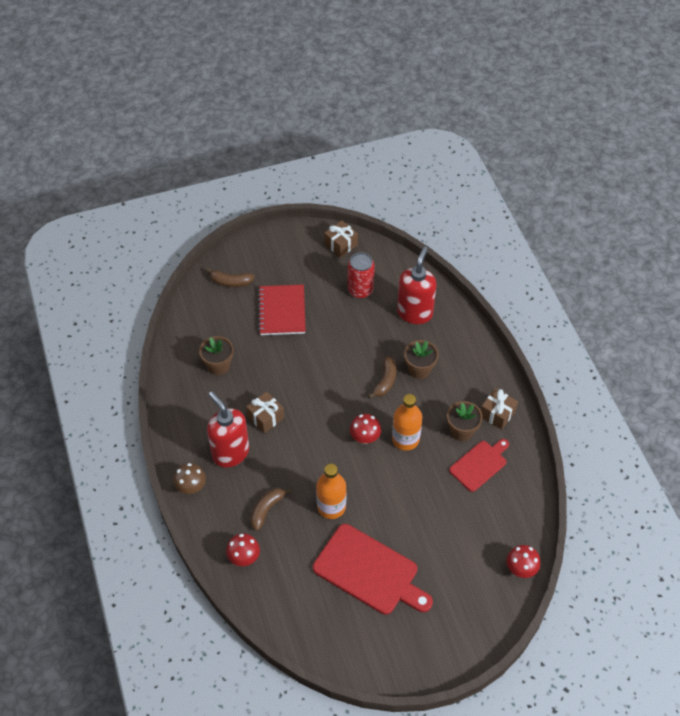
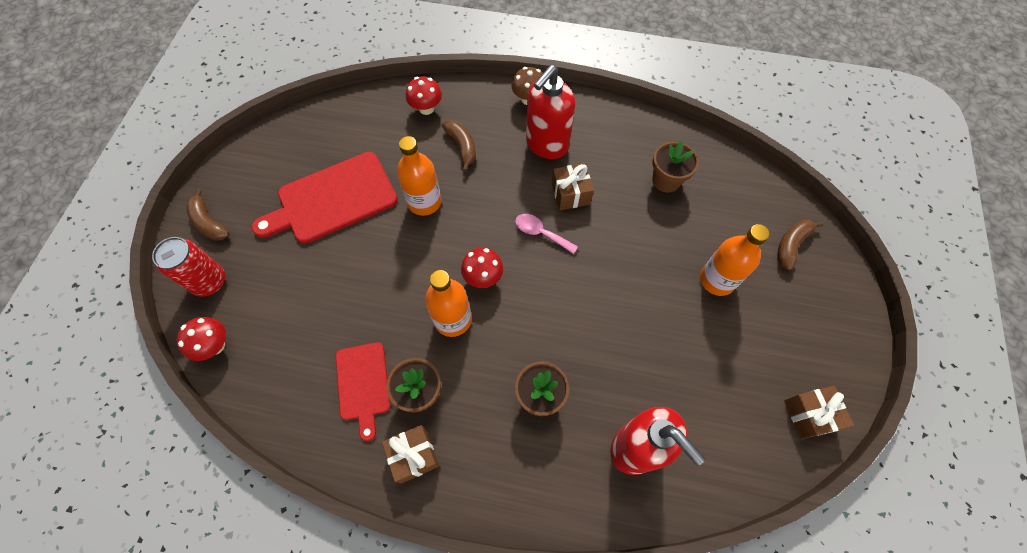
camera: 120 degrees right, 10 degrees up
(230, 453) = (546, 145): red soap dispenser -> red soap dispenser turned 135 degrees clockwise
(282, 311) = (717, 280): red notebook -> orange bottle
(309, 420) = (541, 233): none -> pink spoon
(360, 290) = (711, 395): red can -> red can (209, 281)
(385, 381) = (546, 343): brown banana -> brown banana (209, 223)

